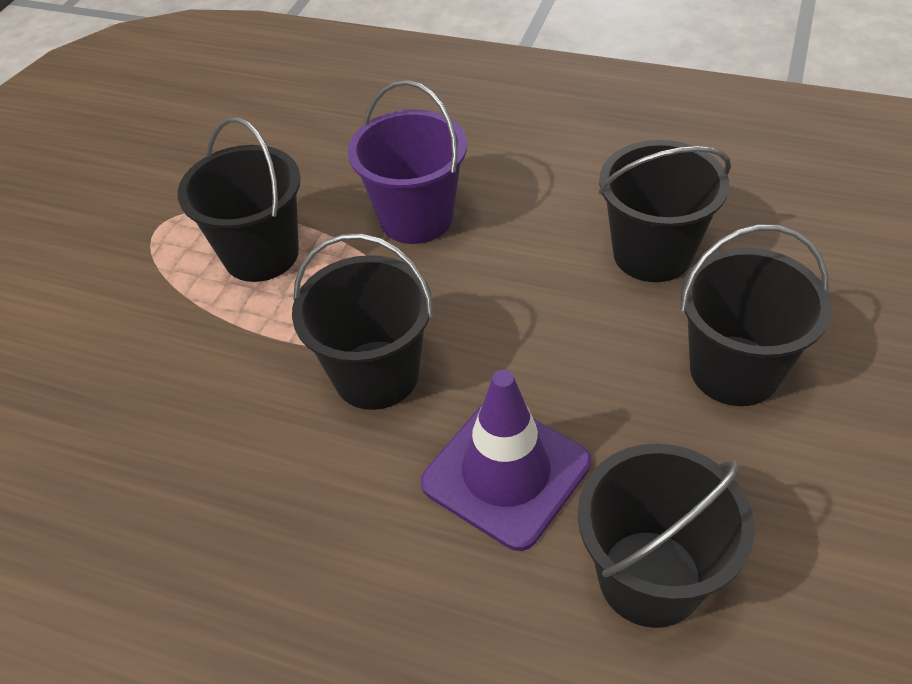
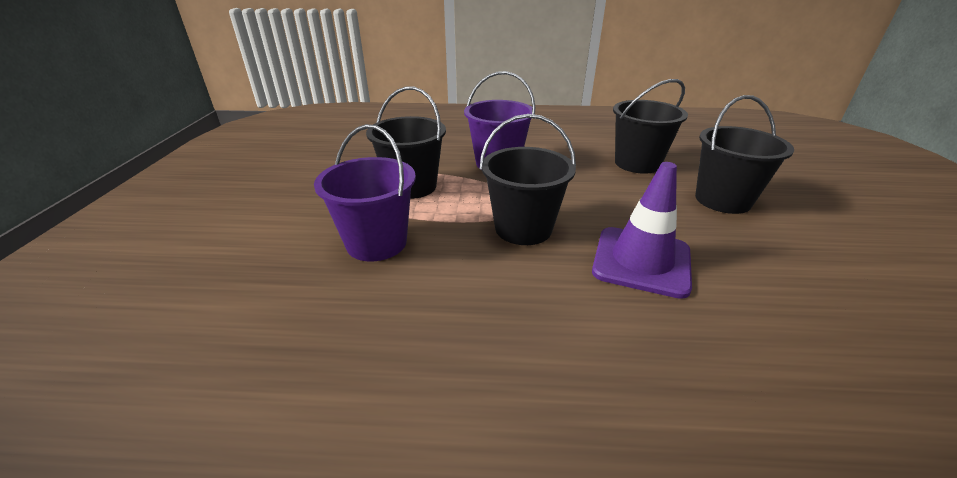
camera: 20 degrees left, 15 degrees down
(168, 365) = (376, 243): none -> purple bucket
(650, 578) = (774, 296): black bucket -> none

